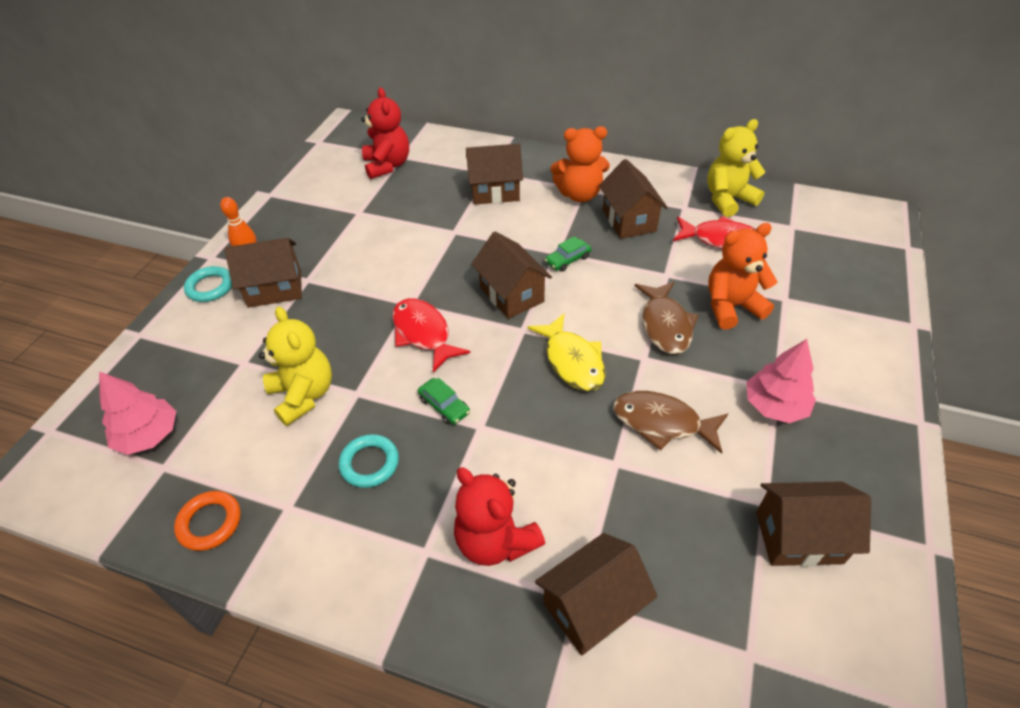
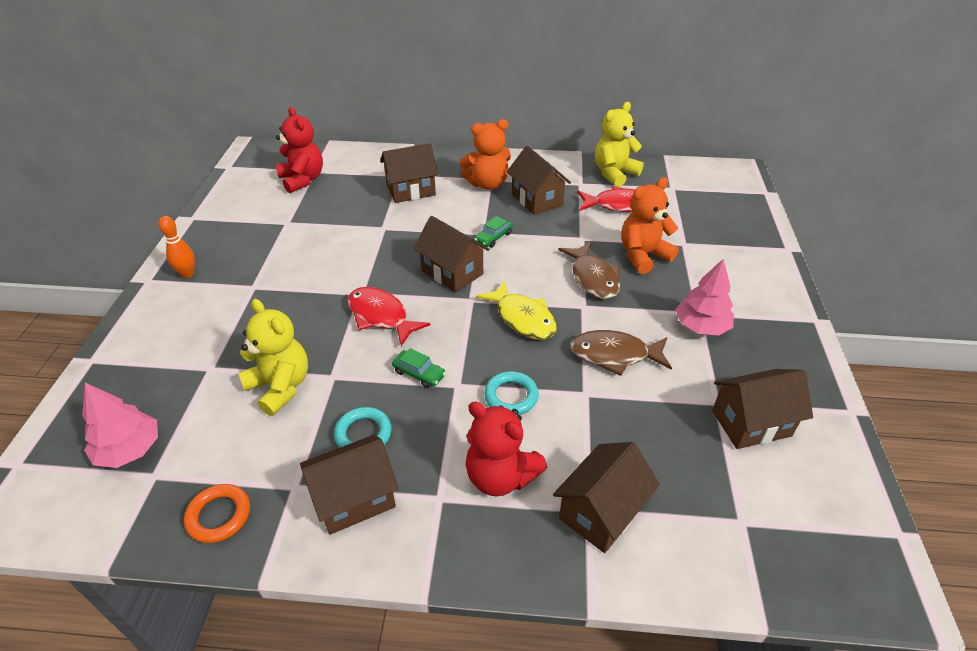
camera: 15 degrees left, 5 degrees down
(210, 287) = (155, 307): turquoise ring -> turquoise ring (511, 396)
(275, 289) = (223, 299): brown house -> brown house (354, 498)

